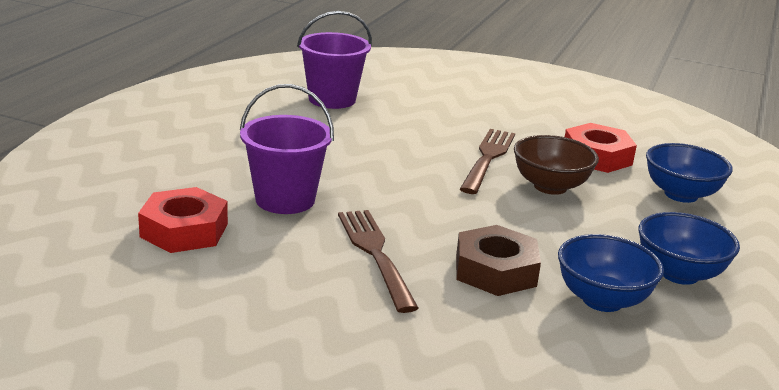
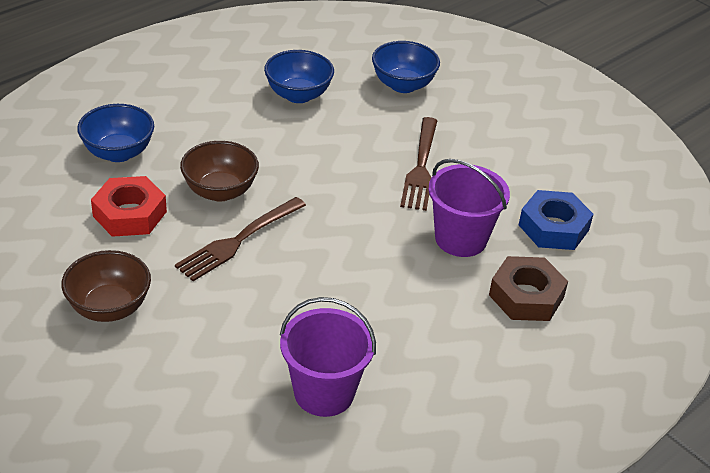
camera: 155 degrees left, 15 degrees up
(184, 230) = (553, 227): red nut -> blue nut
(495, 271) = (347, 132): brown nut -> brown nut (526, 296)
(526, 109) = (109, 308): none -> brown bowl
(679, 274) = (223, 96): blue bowl -> blue bowl (403, 85)

